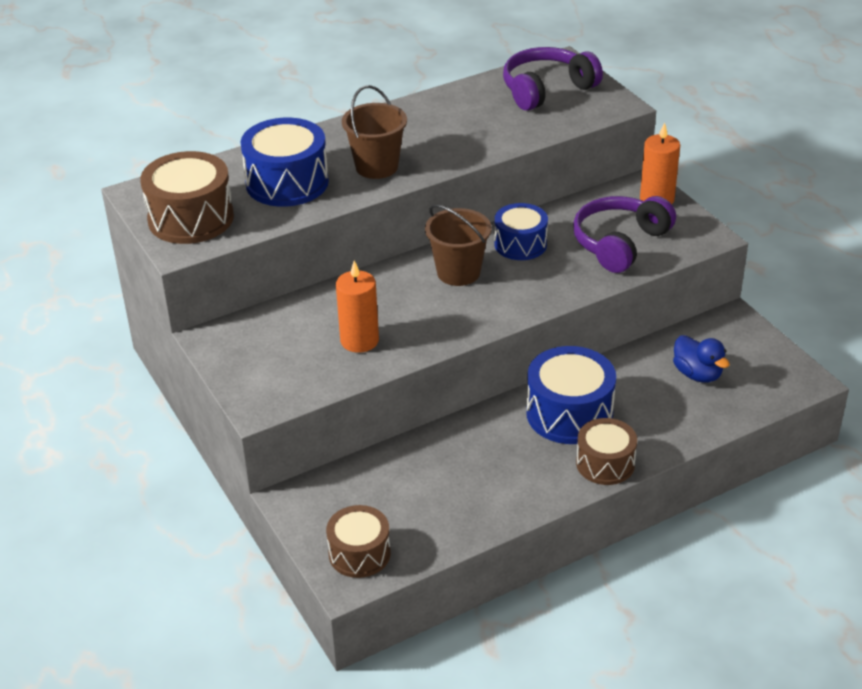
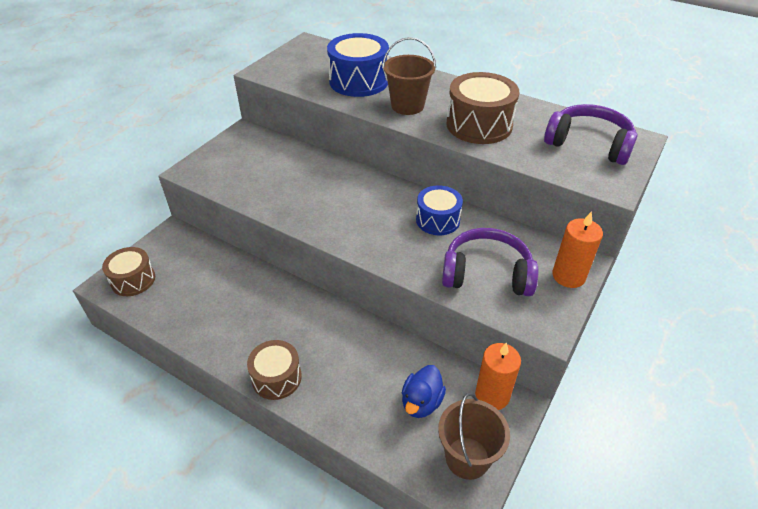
camera: 60 degrees right, 5 degrees up
(191, 218) = (294, 64): brown drum -> brown drum (479, 125)
(359, 340) = (275, 186): orange candle -> orange candle (492, 395)
(458, 272) = (380, 202): brown bucket -> brown bucket (467, 458)
(569, 414) = (322, 335): blue drum -> none

